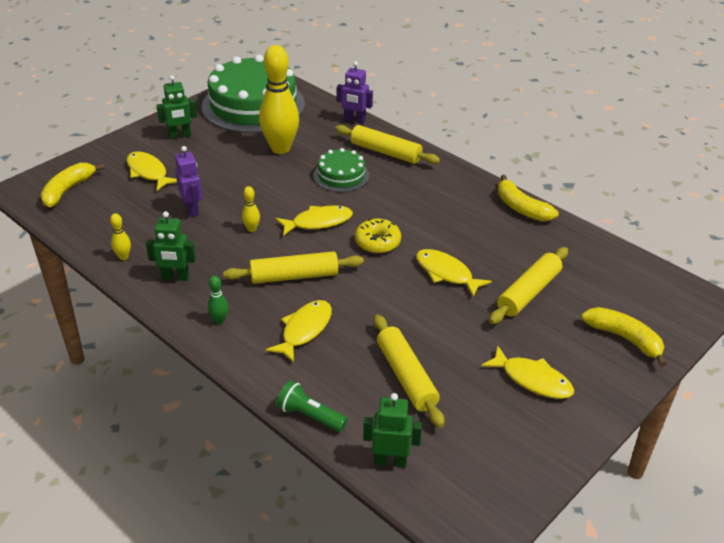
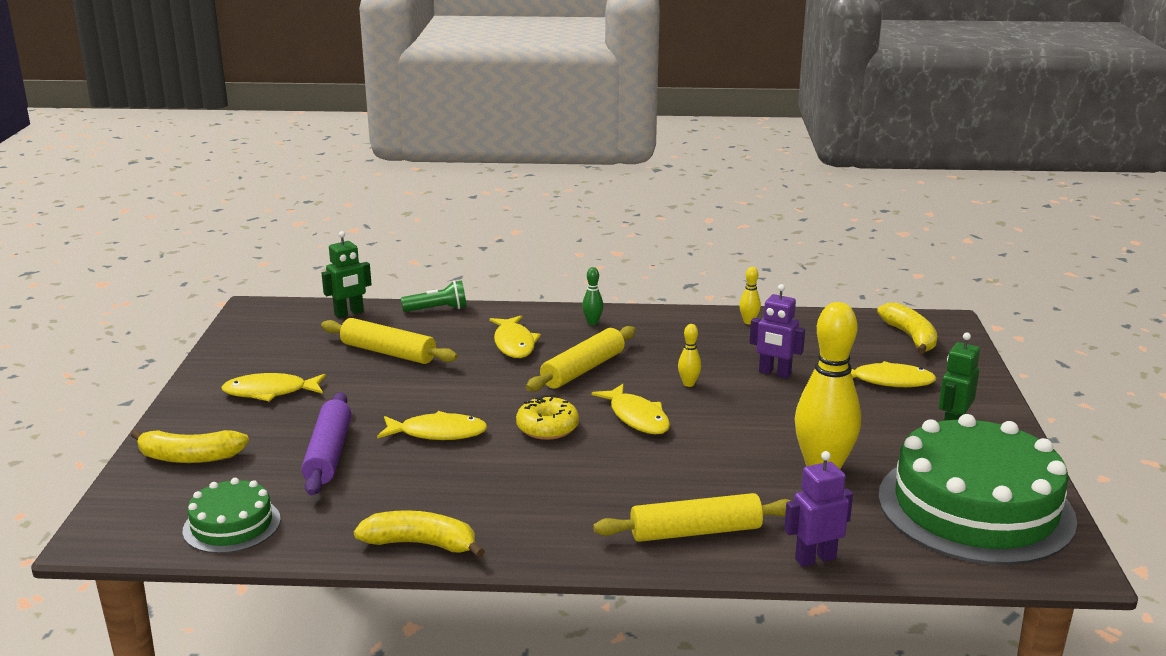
camera: 140 degrees right, 15 degrees down
(175, 277) = (679, 328): green robot -> none
(318, 222) = (637, 417): yellow fish -> yellow fish turned 60 degrees counterclockwise
(341, 176) = (697, 474): green cake -> green cake (232, 525)
(528, 292) = (329, 454): yellow rolling pin -> purple rolling pin

